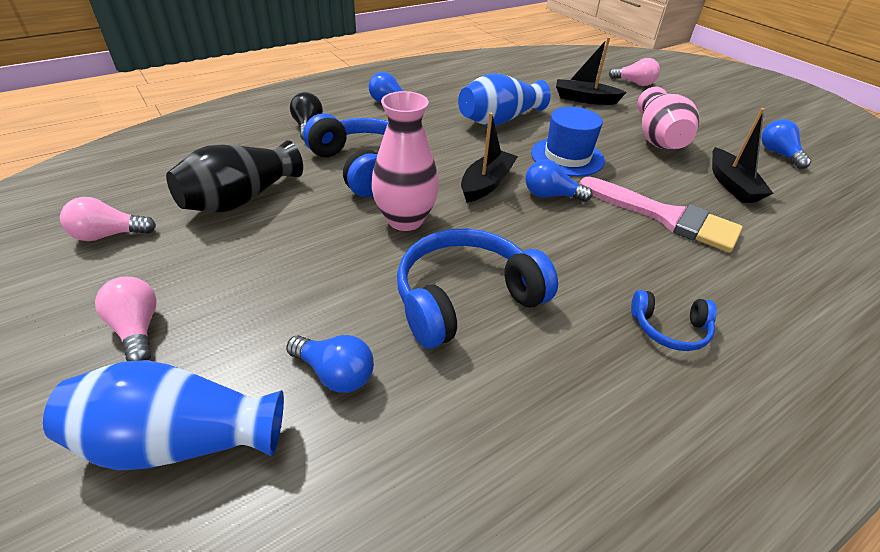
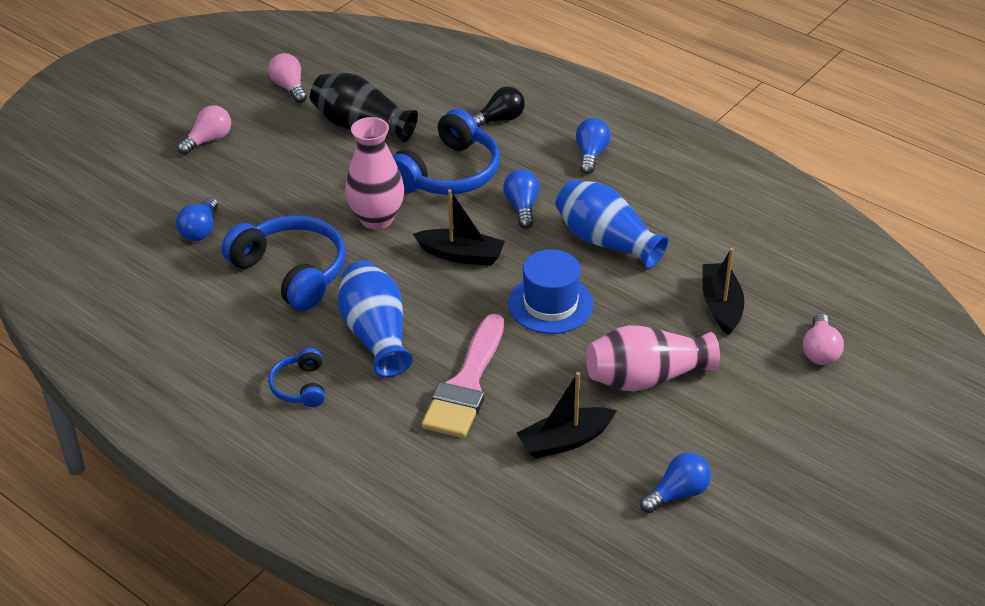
camera: 75 degrees right, 0 degrees up
(180, 440) = (138, 189): blue vase -> blue vase (376, 335)
(551, 195) = (463, 300): blue light bulb -> blue light bulb (522, 207)

